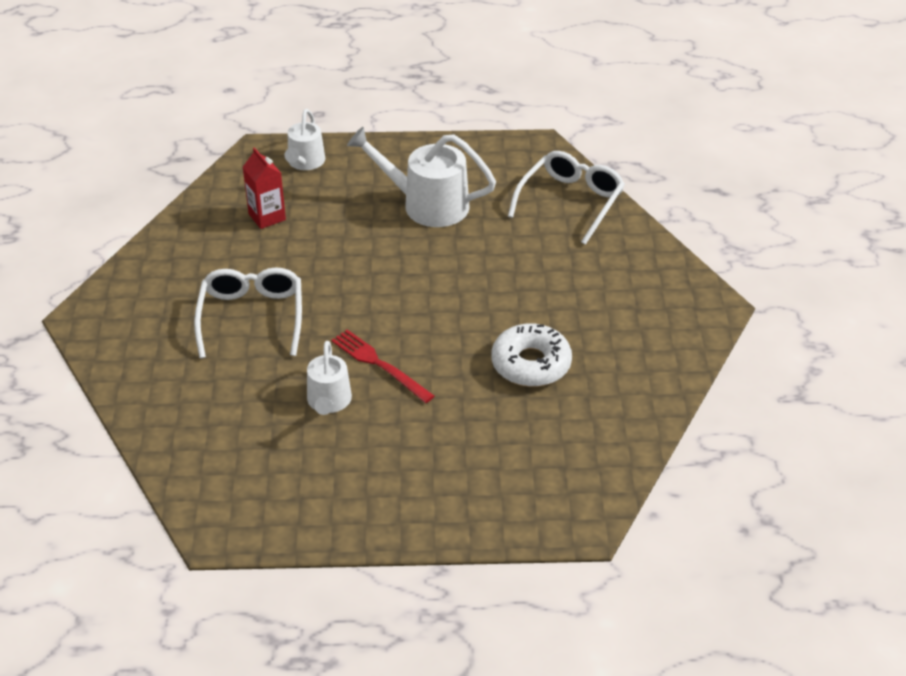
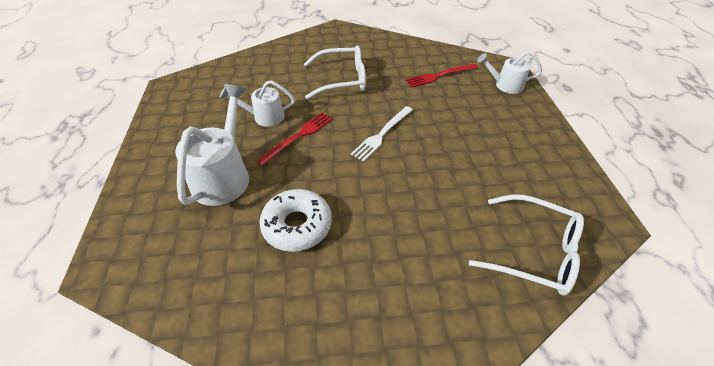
camera: 85 degrees right, 5 degrees up
(267, 217) = (439, 75): red carton -> red fork
(387, 285) = (382, 134): none -> white fork
(426, 204) = (485, 148): white watering can -> white watering can (224, 175)

